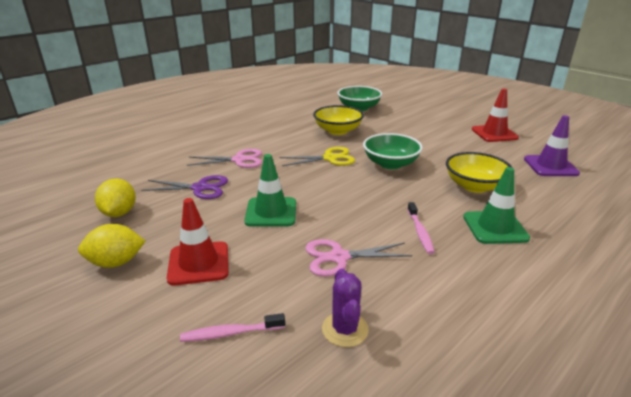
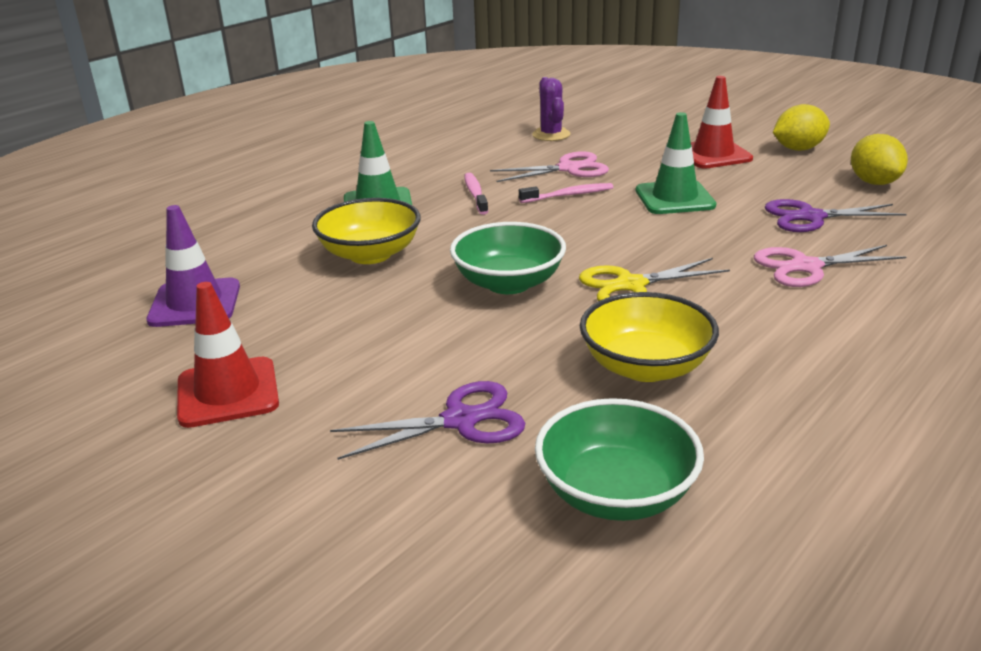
camera: 175 degrees right, 0 degrees up
(230, 333) = (641, 127): pink toothbrush -> pink toothbrush (569, 195)
(405, 122) = (460, 420): none -> purple scissors

